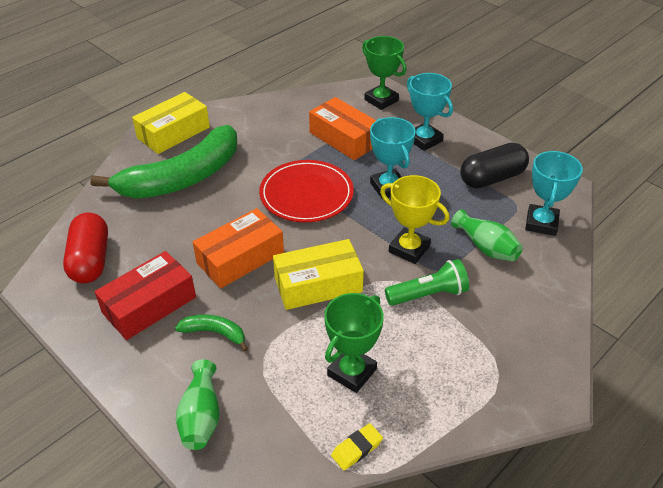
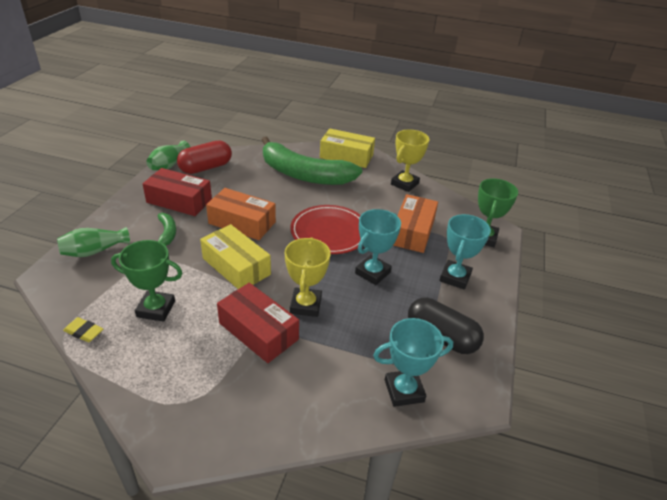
camera: 60 degrees right, 5 degrees down
(262, 112) = (404, 184): none -> yellow trophy
(428, 294) = (258, 331): green flashlight -> red box
(486, 247) = (340, 355): green vase -> green vase (169, 165)

